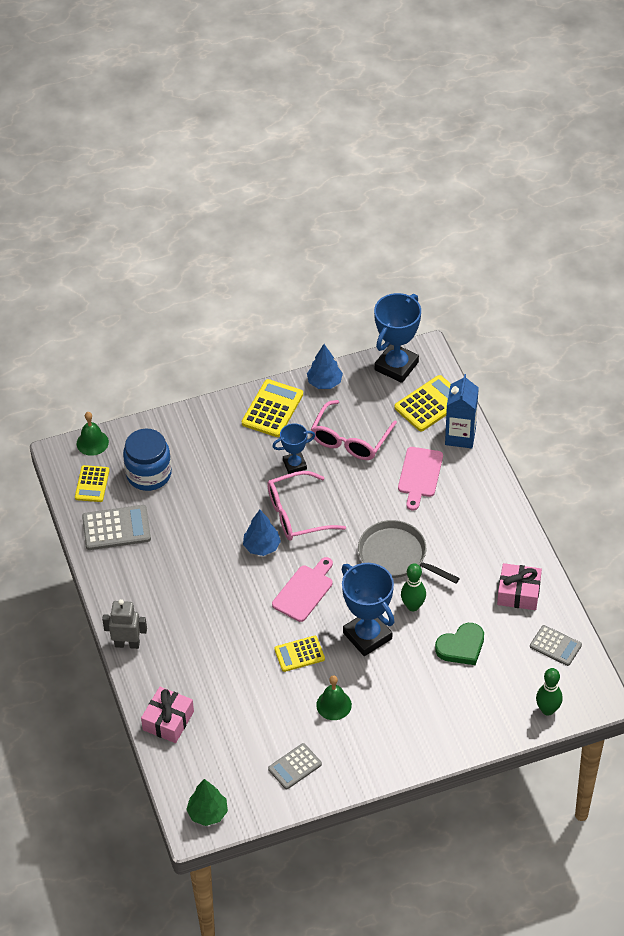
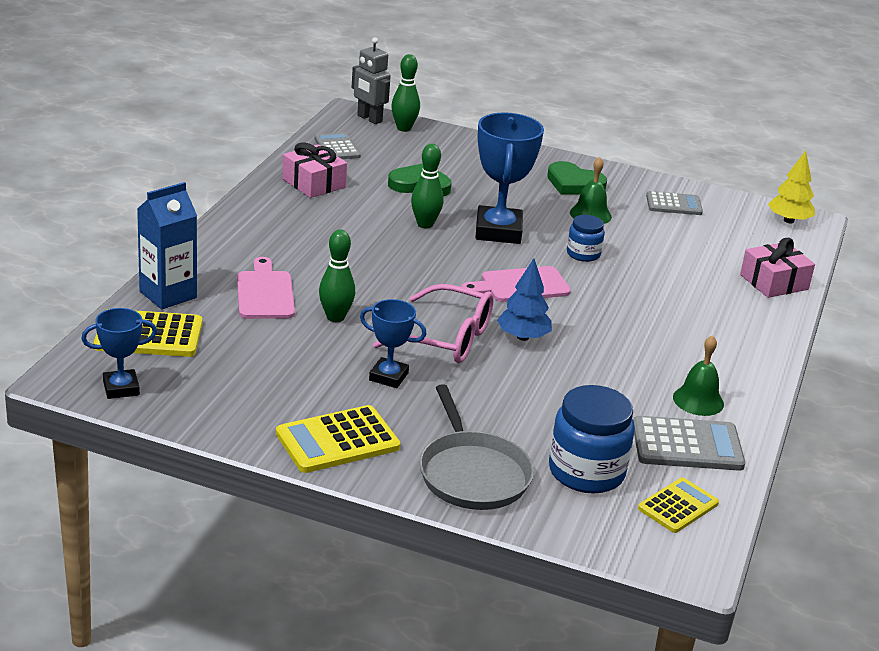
camera: 145 degrees left, 20 degrees down
(92, 442) = (632, 552): green bell -> green bell (698, 400)
(116, 528) = (687, 445): grey calculator -> grey calculator turned 150 degrees clockwise
(127, 644) = (769, 349): grey robot -> grey robot (369, 119)
(208, 813) = (788, 220): green tree -> yellow tree
(299, 654) = (583, 254): yellow calculator -> blue jar
(324, 382) = (232, 426): blue tree -> none
(350, 439) = (289, 360): pink glasses -> none
(365, 485) = (335, 317): none -> green bowling pin
(377, 736) = (574, 183): none -> green heart
(396, 366) = (121, 388): blue trophy -> blue trophy, size x0.57
(396, 555) = (388, 258): grey pan -> grey pan (472, 474)
(420, 475) = (265, 293): pink cutting board -> pink cutting board turned 60 degrees counterclockwise

